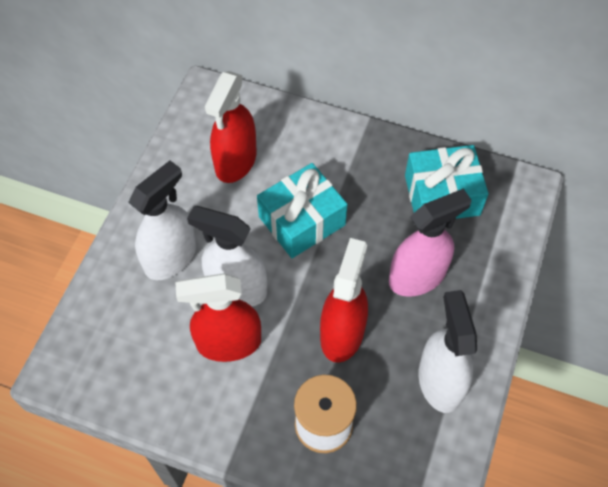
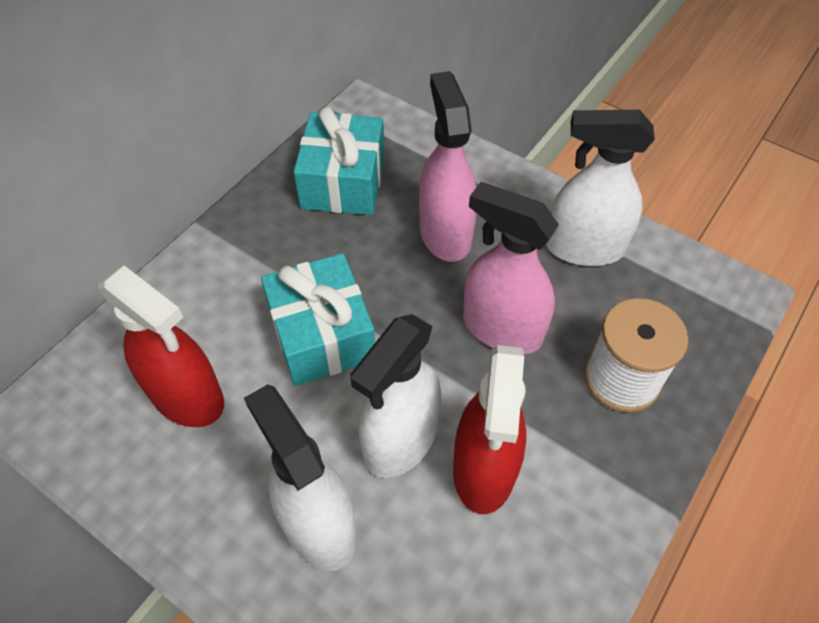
camera: 75 degrees left, 5 degrees down
(342, 333) = (501, 328): red spray bottle -> pink spray bottle

